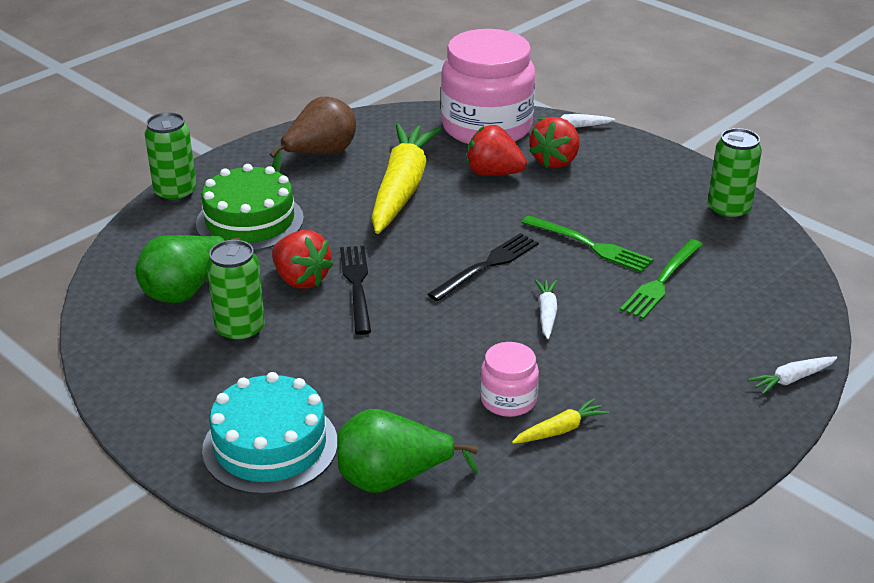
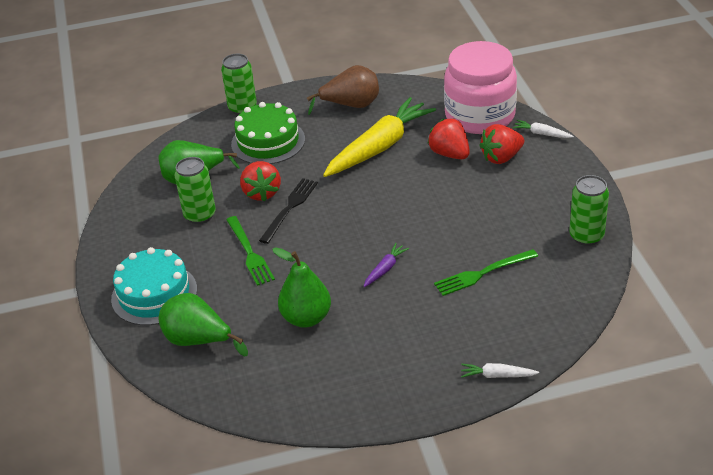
camera: 35 degrees right, 5 degrees up
(488, 265) = (381, 221): black fork -> none
(508, 400) = (306, 318): pink jar -> green pear
(546, 313) = (385, 269): white carrot -> purple carrot
(560, 430) = (317, 349): yellow carrot -> none
(591, 246) = (462, 231): green fork -> green fork (250, 253)

